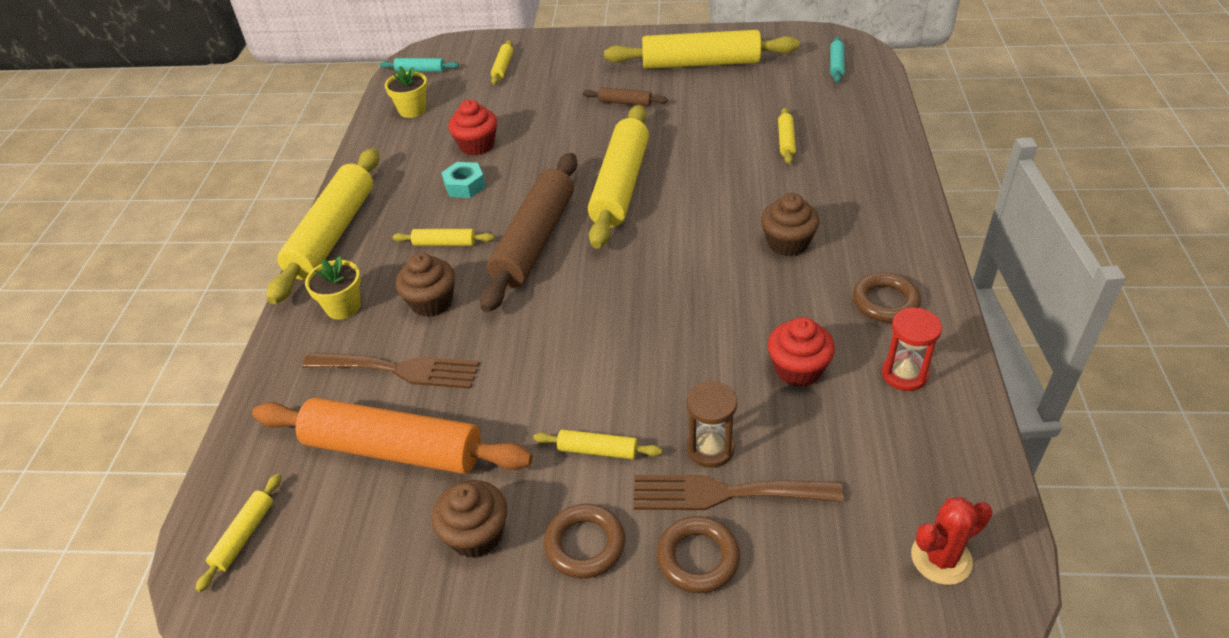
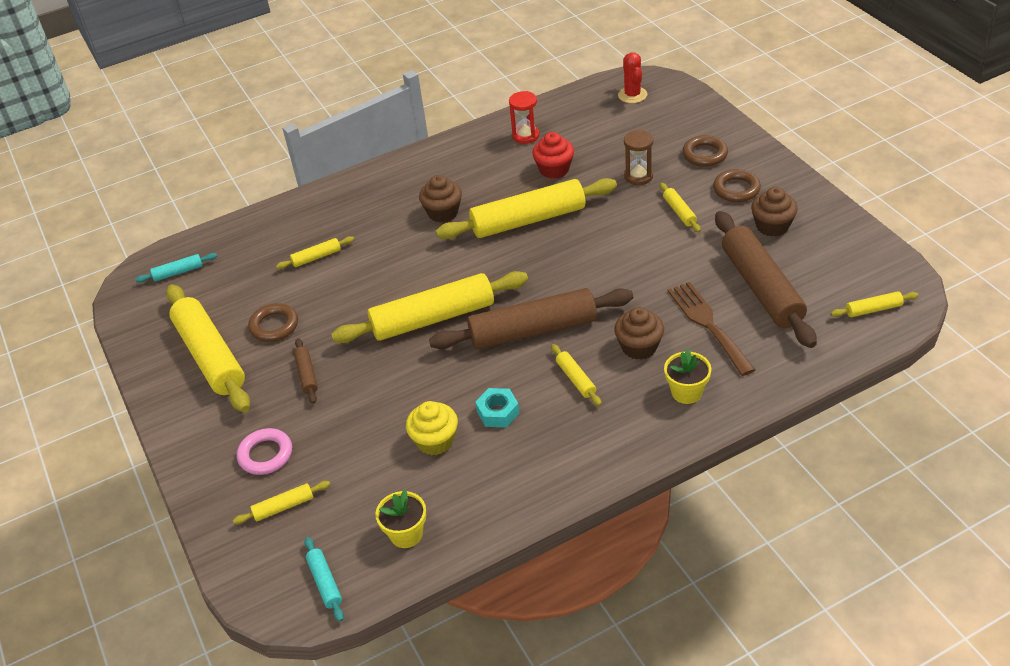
camera: 120 degrees left, 0 degrees up
(333, 234) = (622, 459): yellow rolling pin -> yellow rolling pin (528, 220)
(394, 449) = (761, 288): orange rolling pin -> brown rolling pin
(477, 145) = (435, 441): red cupcake -> yellow cupcake
(561, 69) = (265, 455): none -> pink ring
(725, 493) = (661, 161): brown fork -> none
(885, 302) = (471, 158): brown ring -> brown ring (274, 326)
(941, 558) = (632, 95): red cactus -> red cactus turned 45 degrees clockwise

